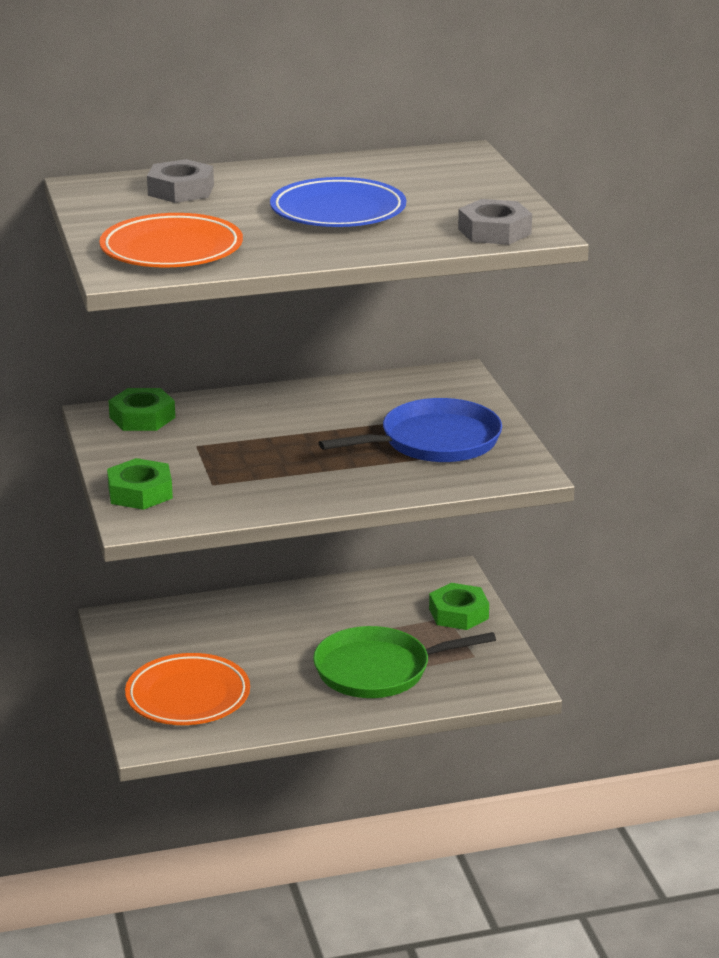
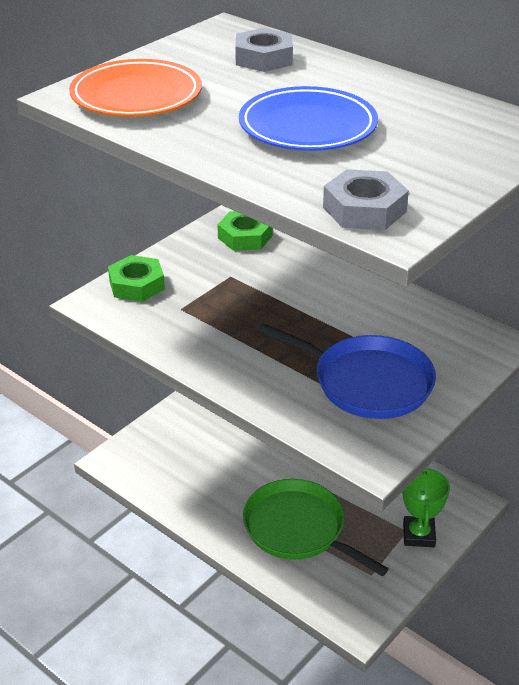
camera: 55 degrees right, 10 degrees up
(188, 696) = (177, 450): orange plate -> none
(458, 613) = (419, 535): green nut -> green trophy

